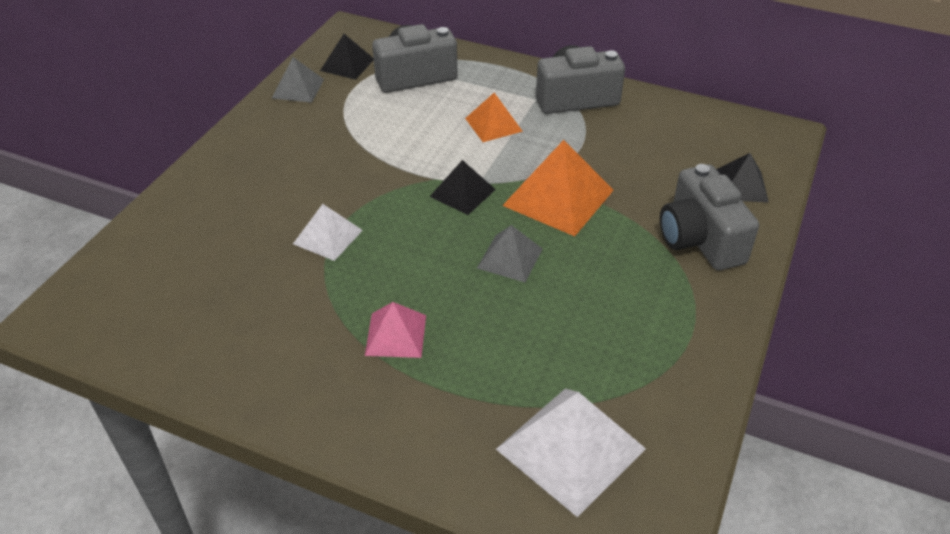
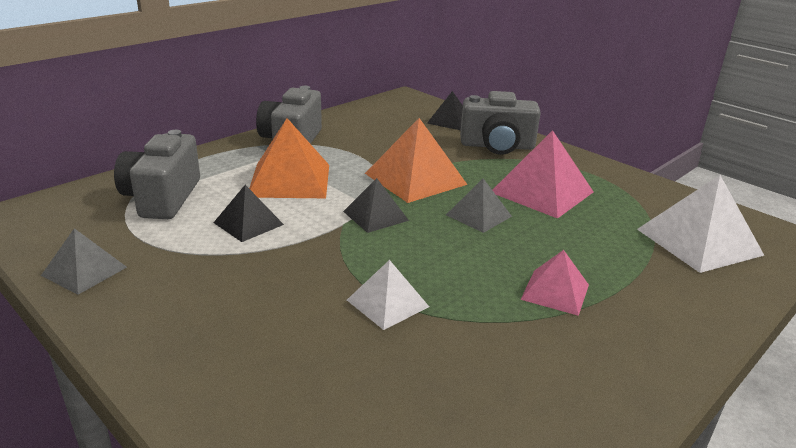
camera: 70 degrees left, 15 degrees down
(347, 64) = (84, 229): black pyramid -> black pyramid (248, 223)
(493, 124) = (290, 180): orange pyramid -> orange pyramid, size x1.71
(601, 297) = (542, 192): none -> pink pyramid

